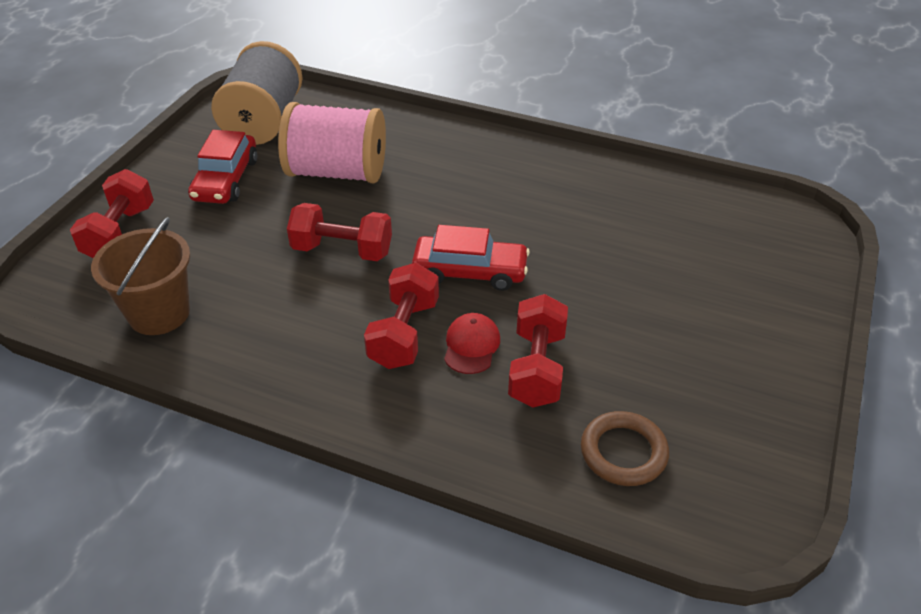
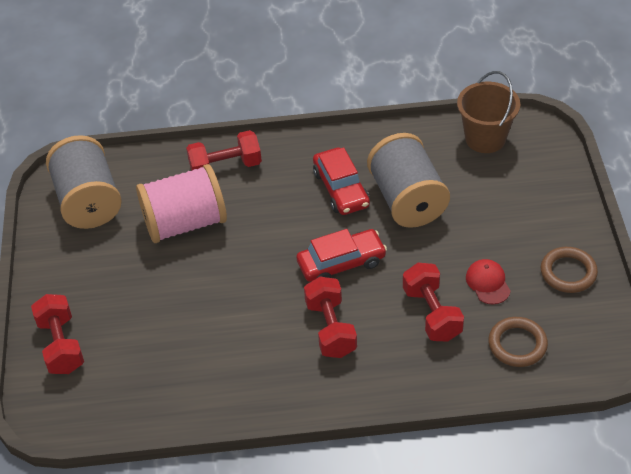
camera: 25 degrees left, 5 degrees up
(159, 313) = (149, 392): brown bucket -> brown bucket (485, 138)
(225, 179) = (103, 266): red car -> red car (341, 189)
(342, 250) = (240, 286): red dumbbell -> red dumbbell (225, 167)
(471, 346) = (380, 317): red cap -> red cap (488, 283)
(594, 238) = (407, 200): none -> grey spool
(750, 395) = (568, 272): none -> brown ring

